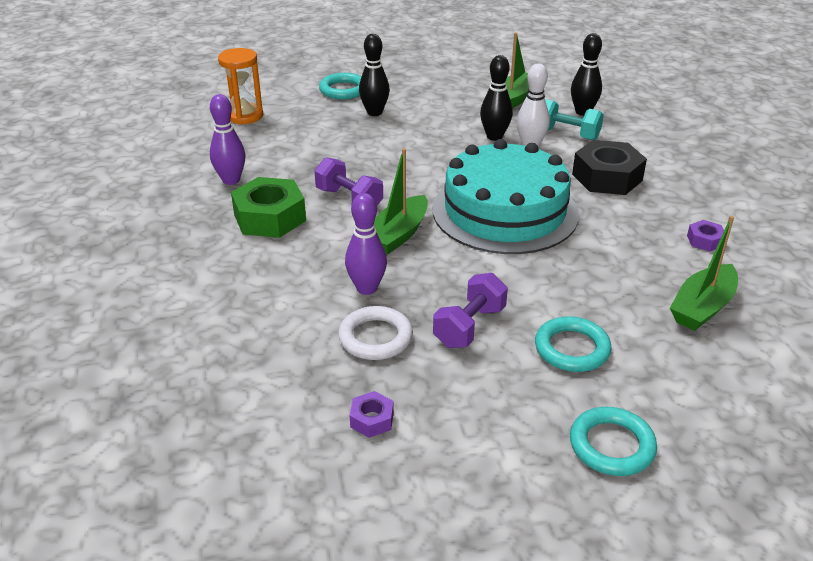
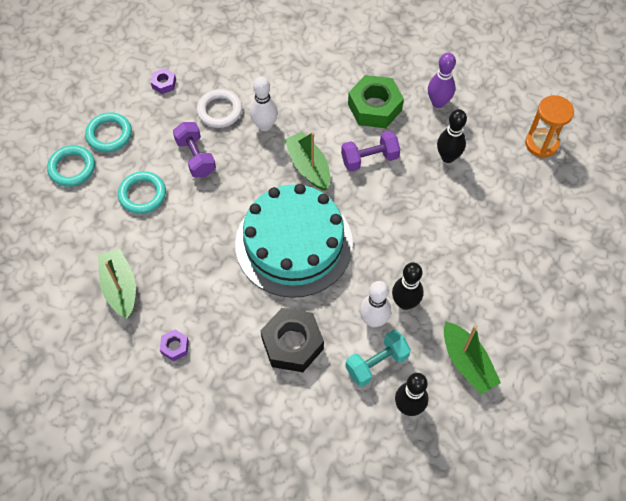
camera: 120 degrees right, 25 degrees up
(343, 90) = (558, 233): turquoise ring -> turquoise ring (109, 134)
(367, 288) = (264, 125): purple bowling pin -> white bowling pin
(374, 112) = (499, 236): black bowling pin -> black bowling pin (448, 157)

